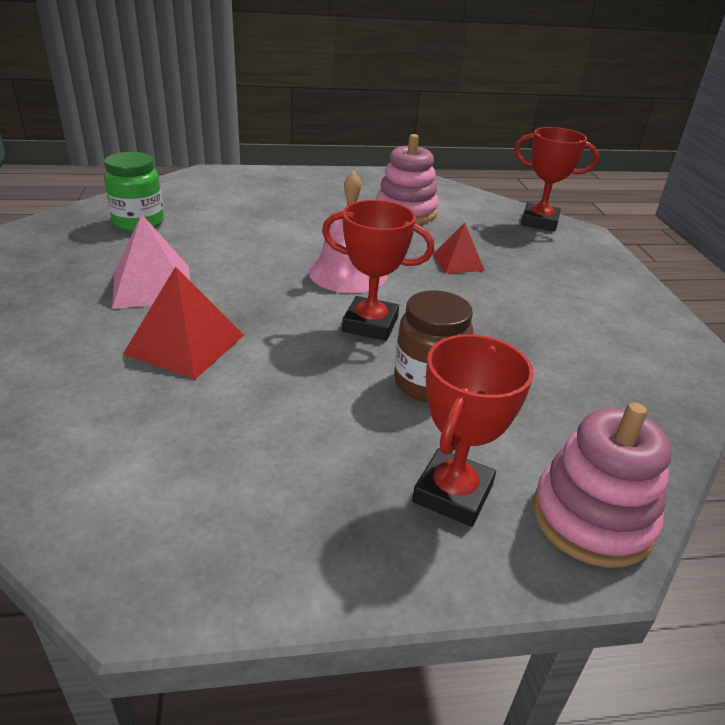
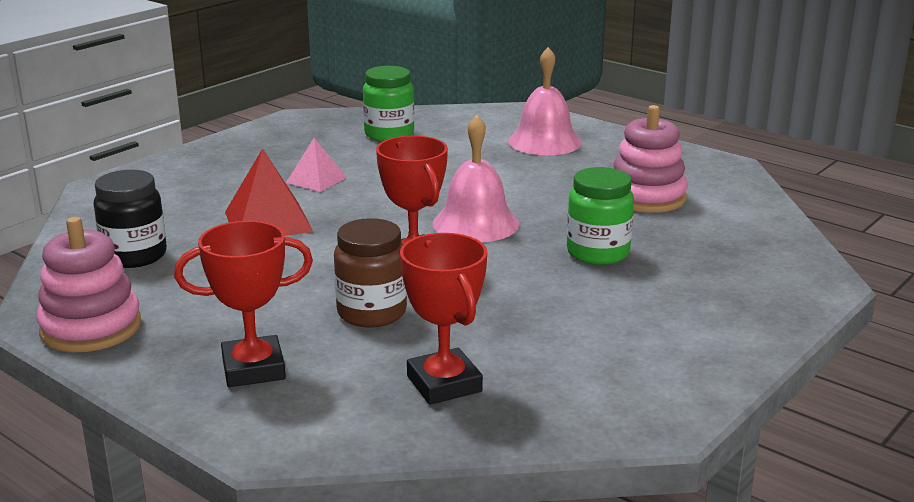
camera: 50 degrees right, 10 degrees down
(115, 449) = (134, 256): none -> black jar
(152, 286) = (316, 180): pink pyramid -> pink pyramid, size x0.63
(269, 192) = (544, 141): none -> pink bell
(458, 262) = (598, 253): red pyramid -> green jar
(539, 222) = (788, 255): red trophy -> red trophy (444, 384)
(592, 518) = (306, 429): pink stacking toy -> pink stacking toy (91, 328)

